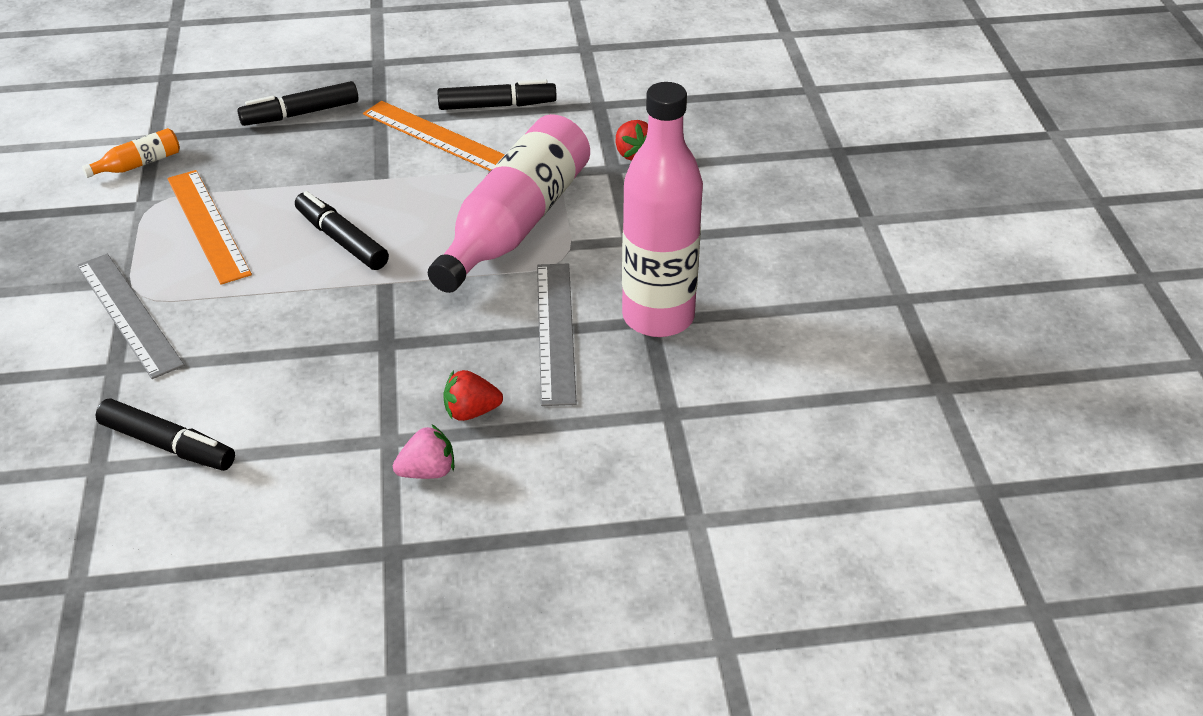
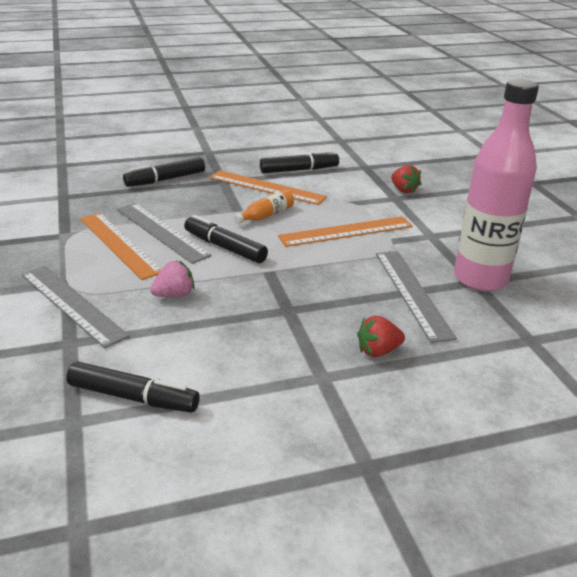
camera: 10 degrees left, 10 degrees down
(138, 164) = (55, 212): orange bottle -> orange bottle (266, 215)
(267, 208) = (161, 232): none -> grey ruler
(427, 471) = (365, 398): pink strawberry -> pink strawberry (174, 295)
(515, 224) = (346, 231): pink bottle -> orange ruler

